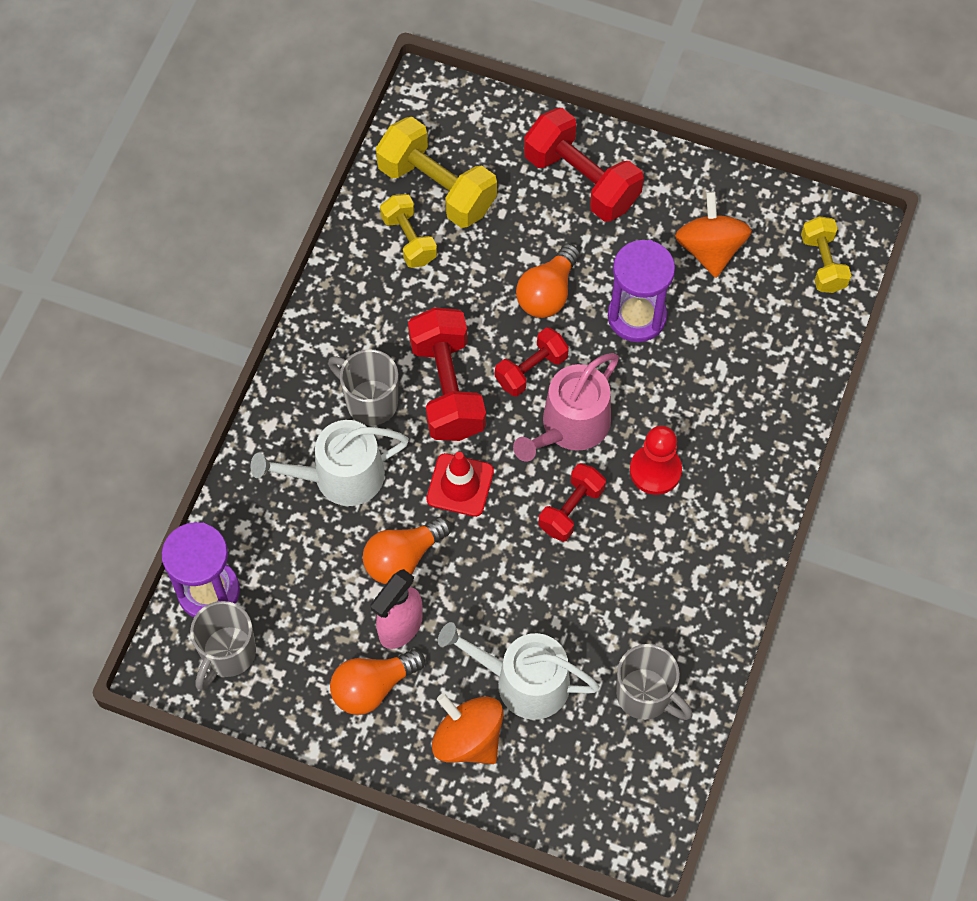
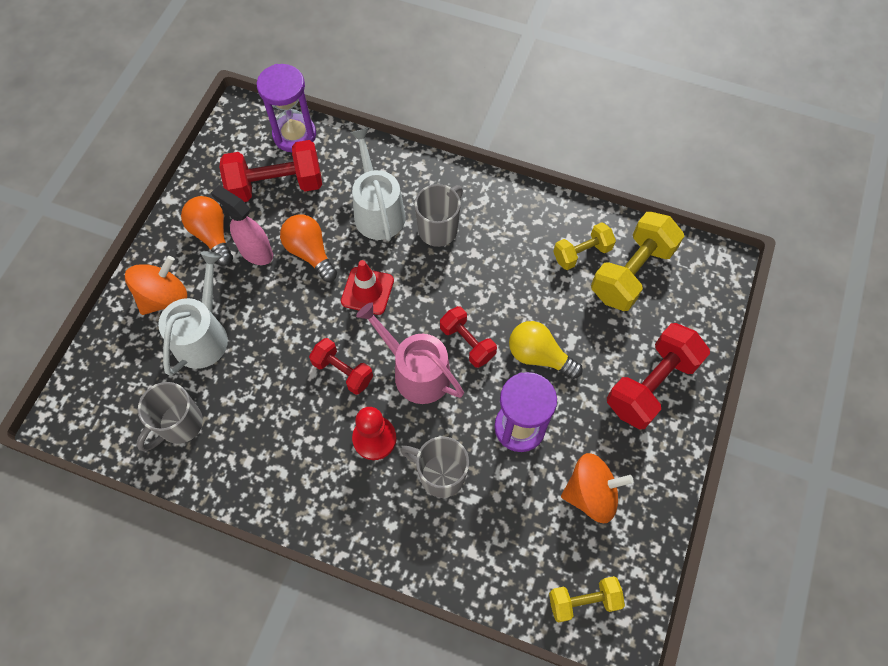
camera: 90 degrees right, 0 degrees up
(227, 654) = (247, 148): grey mug -> grey mug (440, 475)
(447, 388) = (451, 281): red dumbbell -> red dumbbell (276, 185)
(548, 293) = (539, 356): orange light bulb -> yellow light bulb

